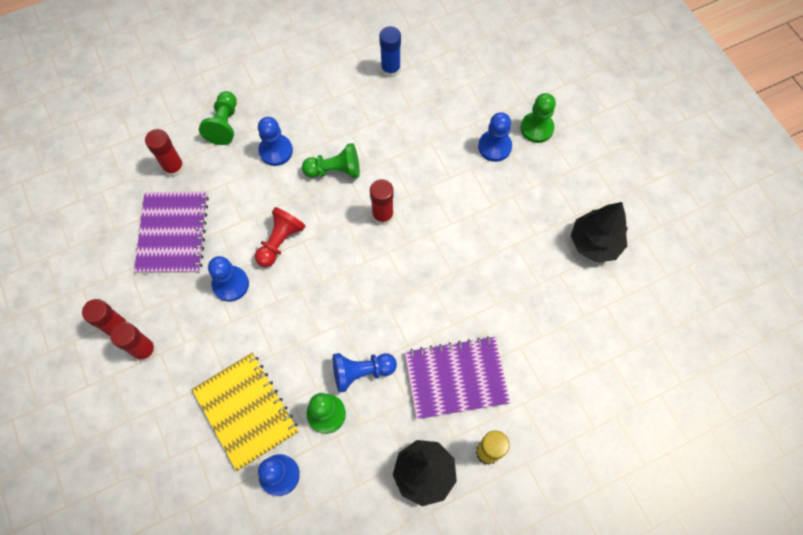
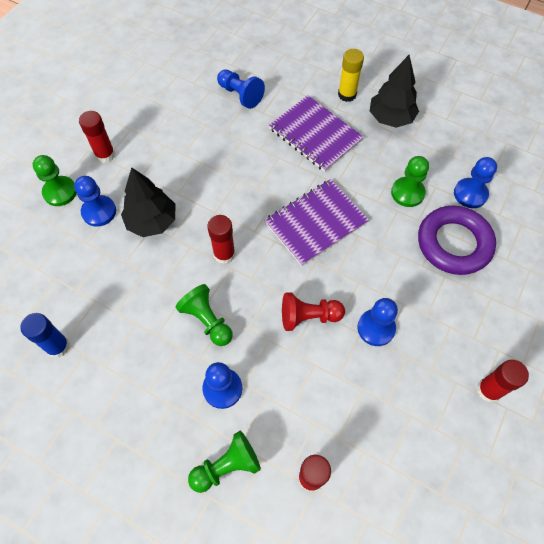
camera: 125 degrees left, 5 degrees down
(145, 350) = (483, 352): red glue stick -> red glue stick (105, 155)
(173, 233) = (374, 417): purple notebook -> purple notebook (316, 223)
(246, 411) = (454, 243): yellow notebook -> purple ring
(361, 372) = (361, 190): blue pawn -> blue pawn (240, 95)
(594, 243) = (147, 108): black tree -> black tree (152, 222)

